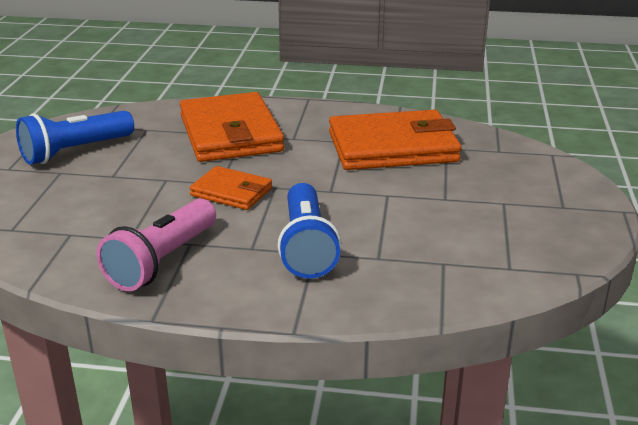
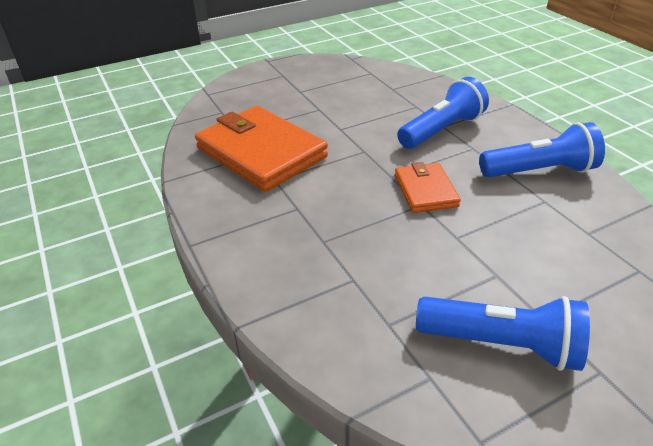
camera: 125 degrees left, 10 degrees up
(162, 261) = (539, 171): pink flashlight -> blue flashlight
(230, 133) = (329, 251): orange wallet -> none

